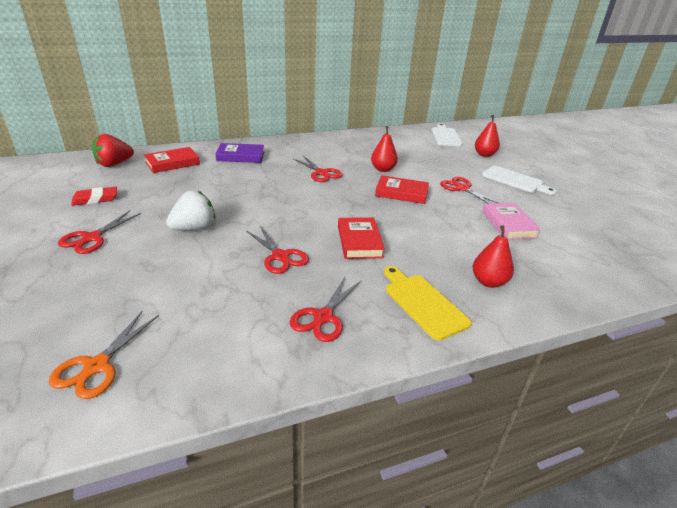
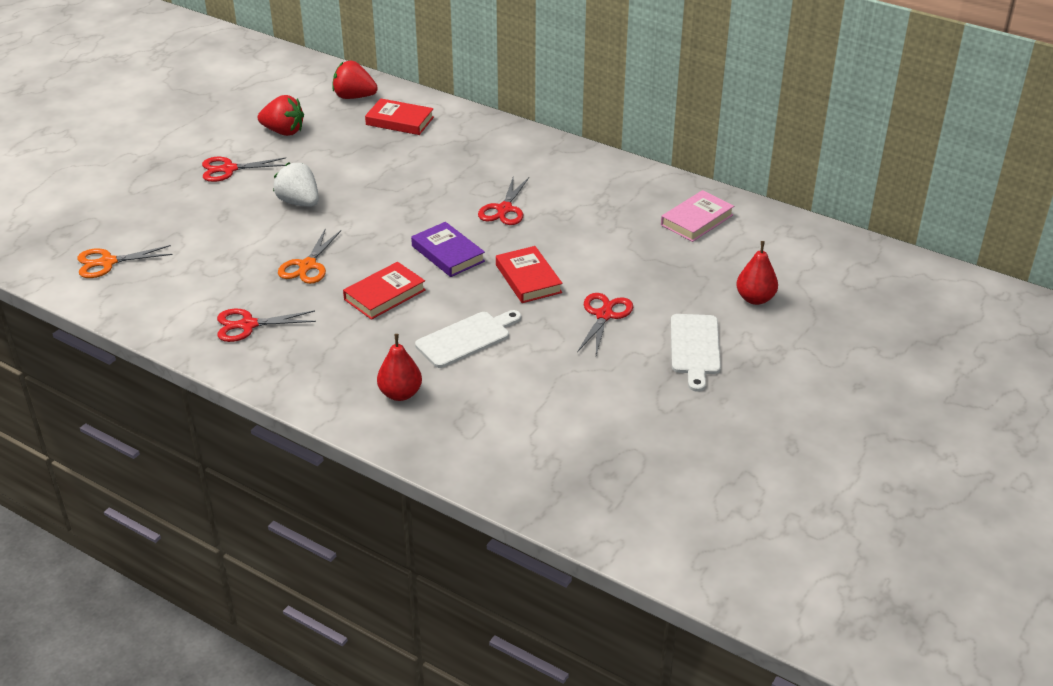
camera: 55 degrees right, 5 degrees up
(95, 199) = (283, 131): red eraser -> red strawberry
(194, 228) = (299, 202): white strawberry -> white strawberry turned 150 degrees counterclockwise
(240, 156) = (472, 145): purple book -> purple book (448, 253)
(280, 256) = (308, 265): red scissors -> orange scissors
(383, 169) = (576, 242): red pear -> none
(423, 303) = (322, 367): yellow cutting board -> none
(445, 136) = (778, 246): white cutting board -> white cutting board (466, 338)
(508, 224) = (548, 375): pink book -> pink book (697, 220)

